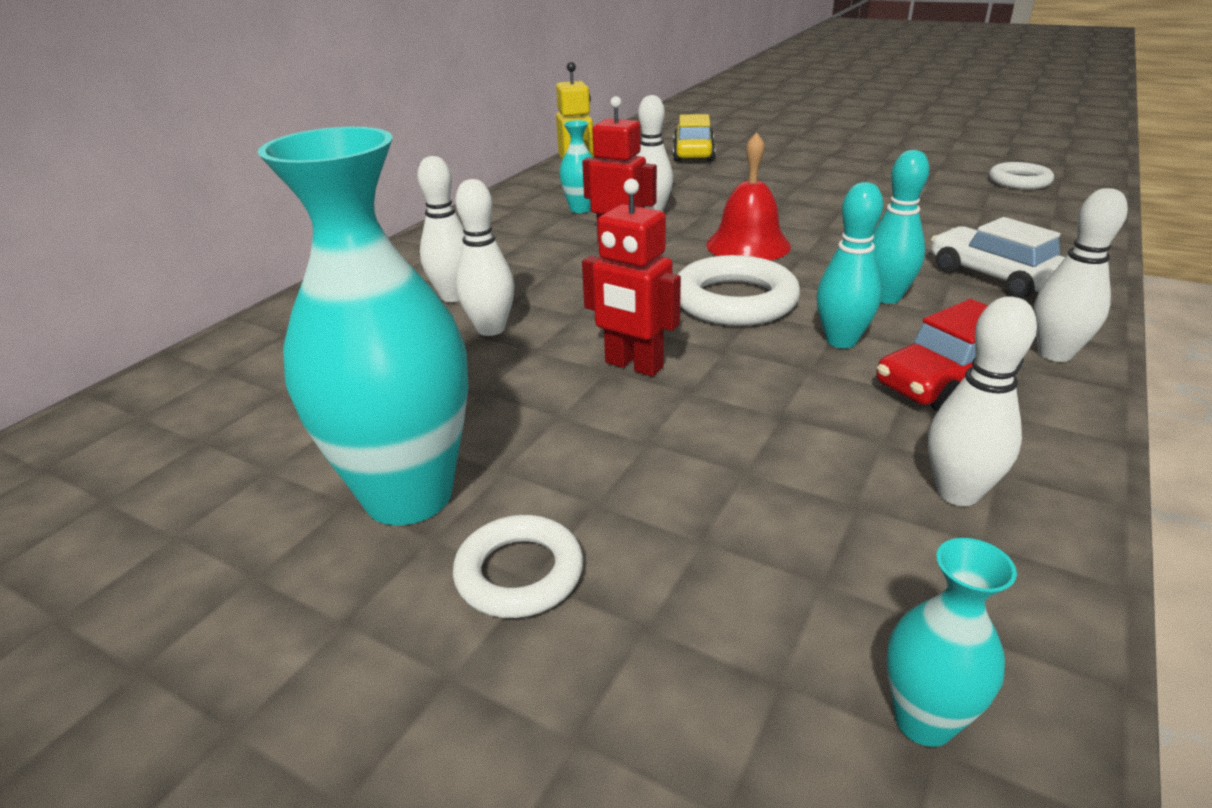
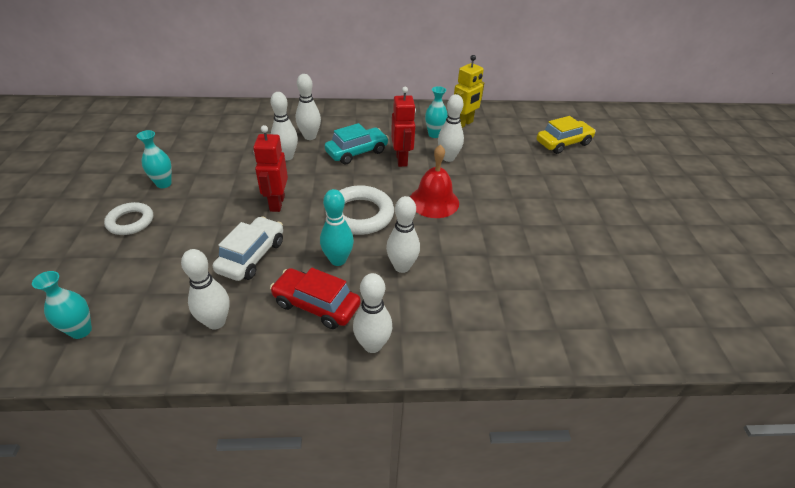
camera: 55 degrees right, 10 degrees up
(408, 495) = (164, 184): turquoise vase -> turquoise vase, size x0.45
(556, 268) = (357, 152): none -> turquoise car
(886, 297) = (402, 267): turquoise bowling pin -> white bowling pin
(994, 277) = (466, 308): white car -> white car (252, 256)
(1019, 181) = (674, 301): white ring -> none

